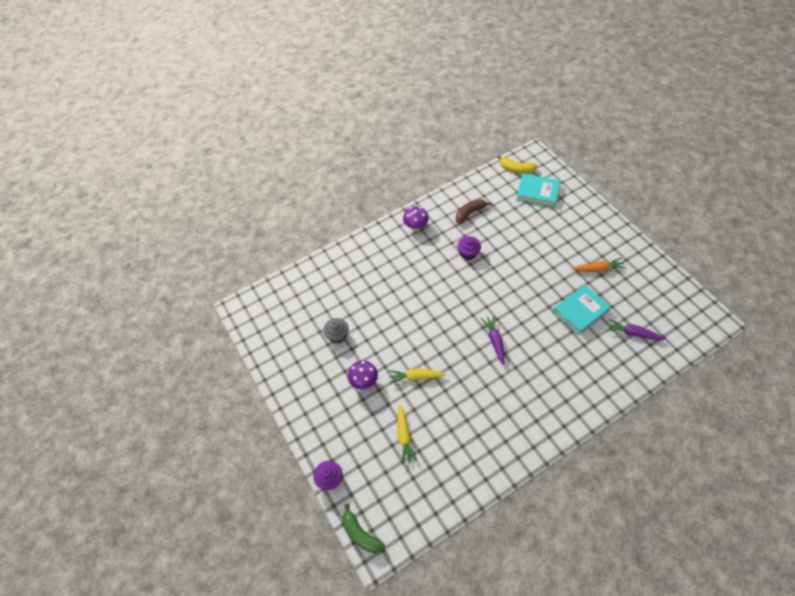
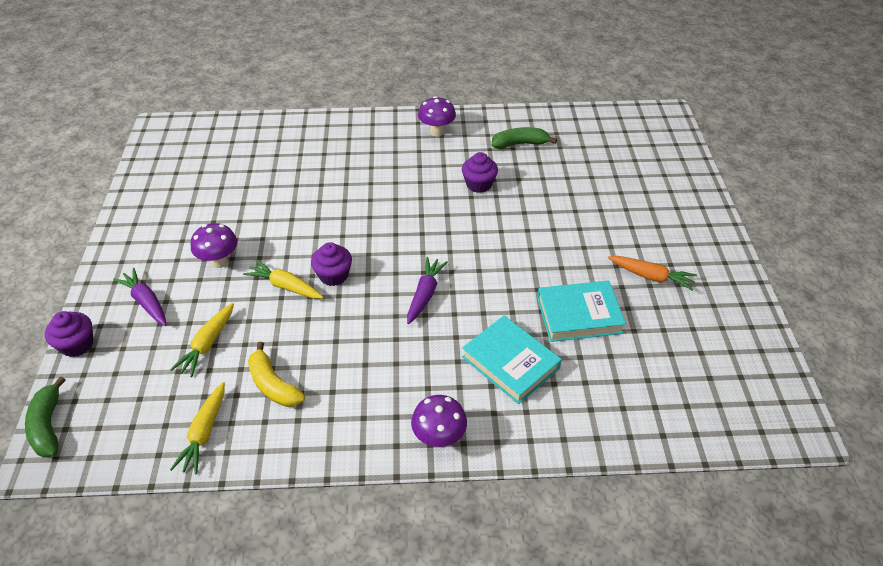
camera: 25 degrees right, 10 degrees down
(337, 335) = (237, 200): grey cupcake -> none
(436, 356) = (333, 275): none -> purple cupcake
(448, 487) = (204, 433): none -> yellow carrot
(469, 213) = (520, 144): brown banana -> green banana
(516, 169) = (626, 121): yellow banana -> yellow banana (273, 384)
(537, 193) = (634, 157): turquoise book -> turquoise book (510, 362)
(565, 420) = (439, 438): none -> purple mushroom
(633, 333) = (639, 379): purple carrot -> purple carrot (146, 302)

